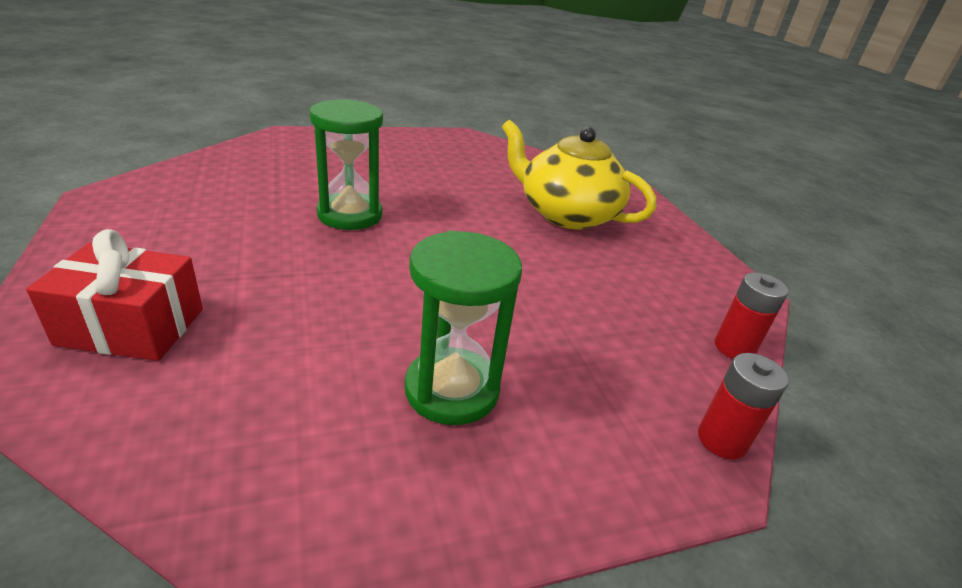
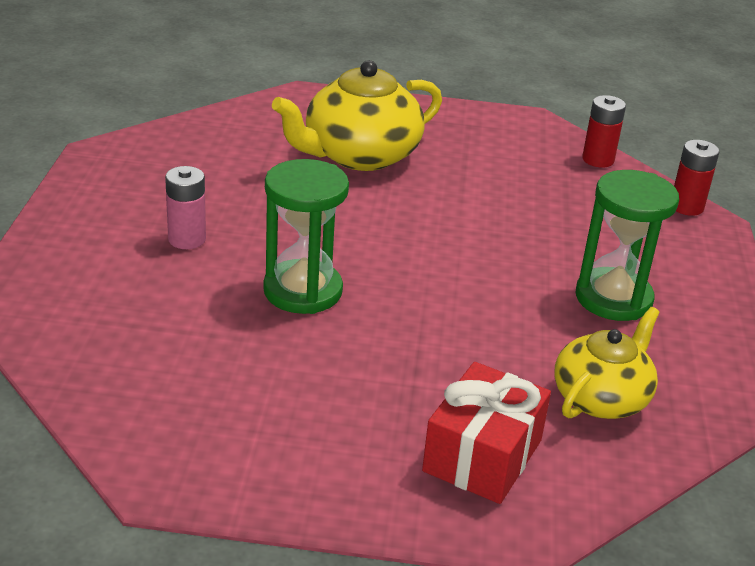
camera: 65 degrees left, 0 degrees up
(245, 399) = (601, 398): none -> yellow teapot
(386, 169) = (187, 239): none -> pink battery

